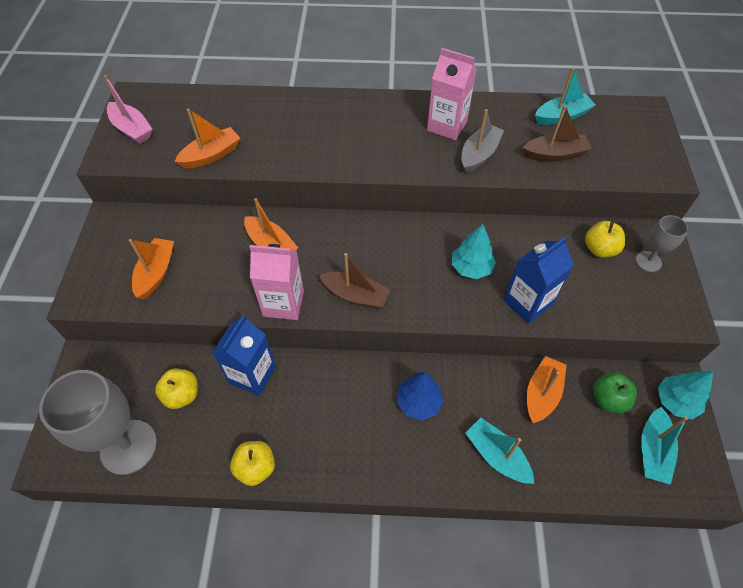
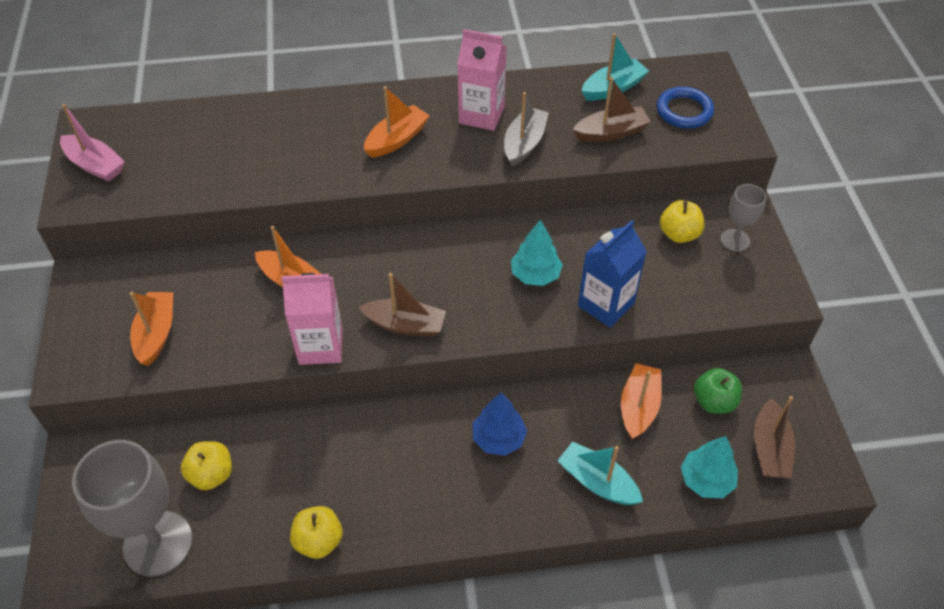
camera: 10 degrees left, 5 degrees down
(211, 155) = (203, 184): orange boat -> orange boat (397, 139)
(252, 375) = (294, 438): blue carton -> none
(621, 143) = (684, 111): none -> blue ring
(652, 450) = (769, 448): turquoise boat -> brown boat
(675, 401) = (788, 392): turquoise tree -> turquoise tree (706, 480)

